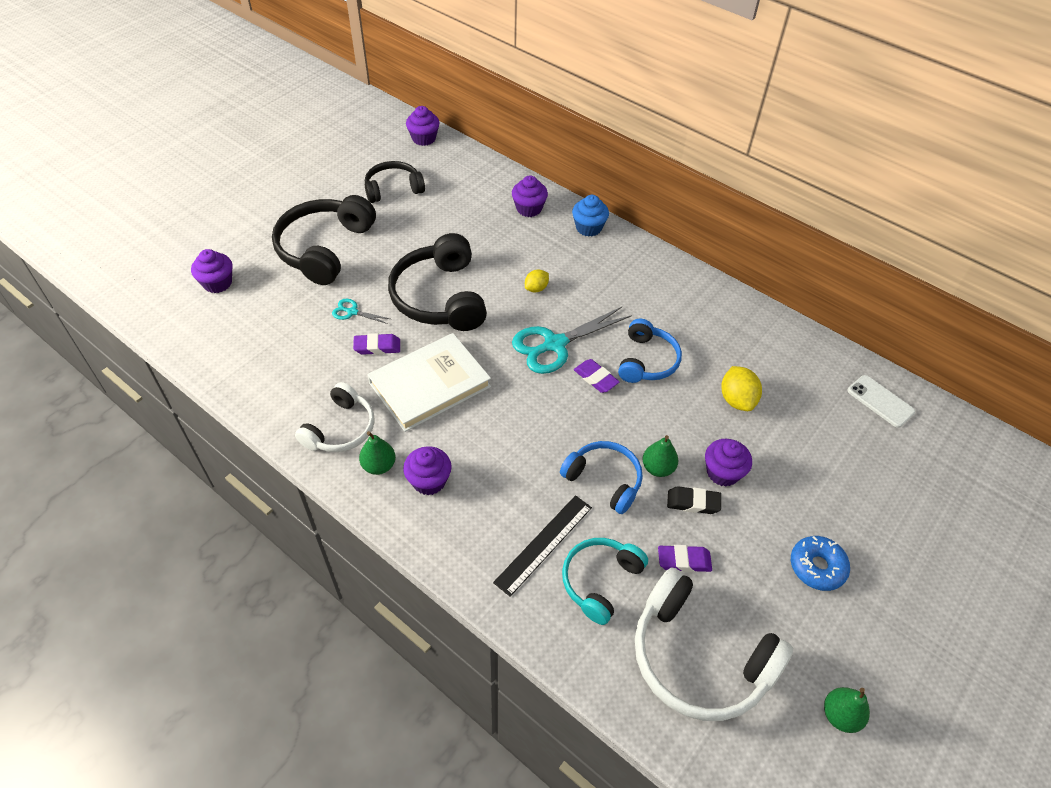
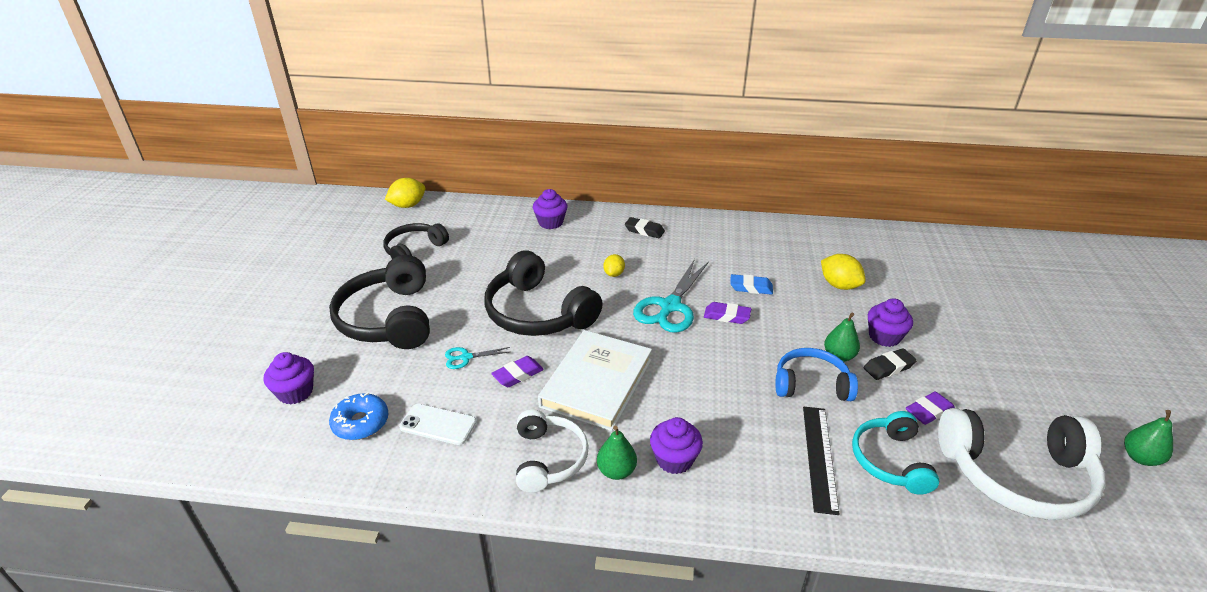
camera: 30 degrees left, 15 degrees down
(424, 138) = (408, 205): purple cupcake -> yellow lemon
(588, 228) = (612, 218): blue cupcake -> none
(606, 254) = (644, 231): none -> black eraser
(647, 361) = (751, 287): blue headphones -> blue eraser
(817, 567) = (1011, 367): blue donut -> blue donut (361, 423)
(880, 401) = (925, 246): white phone -> white phone (438, 424)

